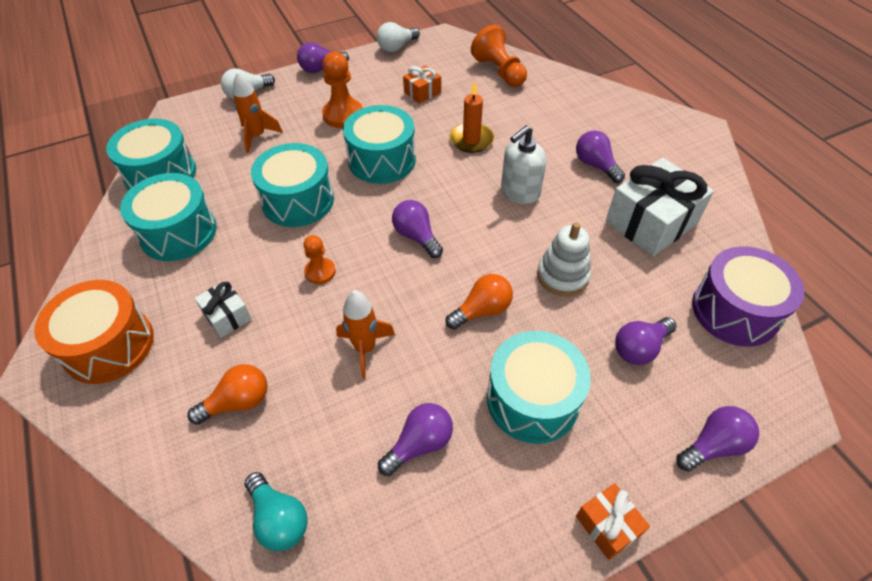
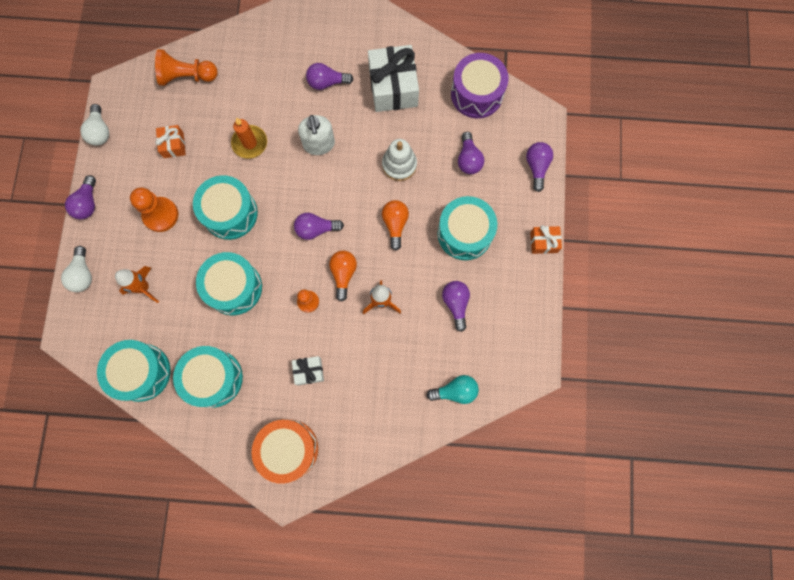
camera: 60 degrees left, 25 degrees up
(238, 402) = (375, 387): orange light bulb -> orange light bulb (343, 274)

